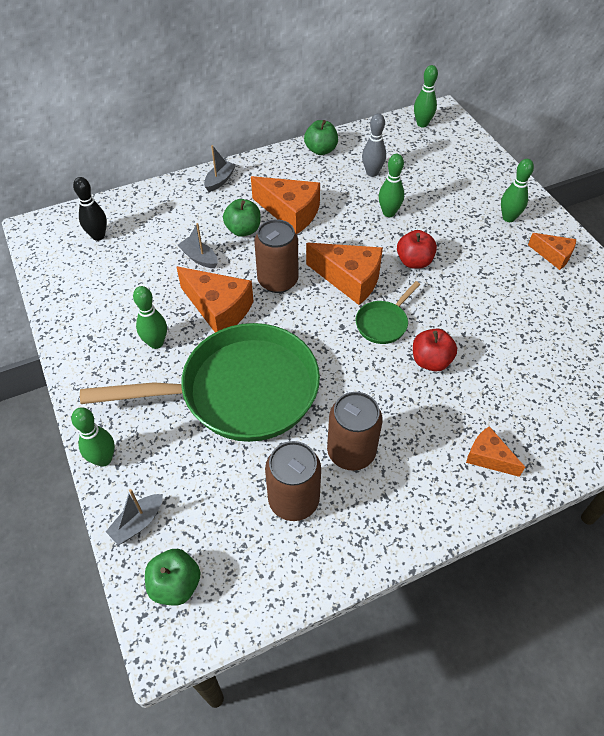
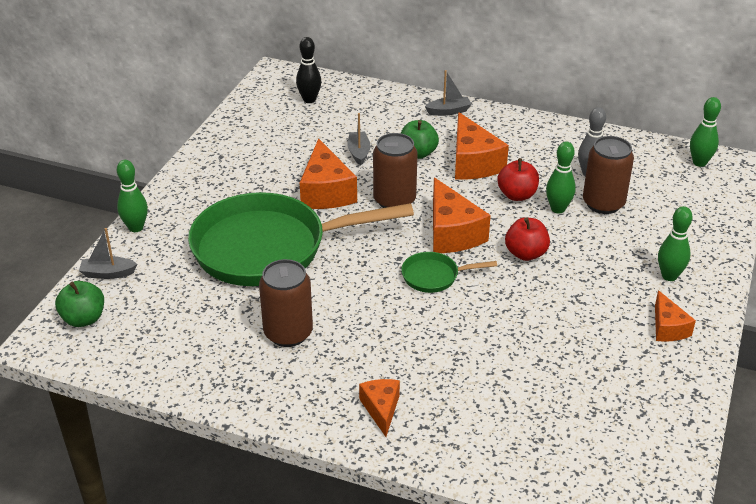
camera: 45 degrees right, 15 degrees down
(156, 343) = (256, 185): green bowling pin -> none
(240, 391) = (268, 248): green pan -> green pan turned 135 degrees clockwise
(293, 500) = (211, 330): brown can -> brown can (603, 203)
(321, 150) = (567, 133): green apple -> none
(431, 361) = (433, 323): red apple -> red apple (517, 195)

